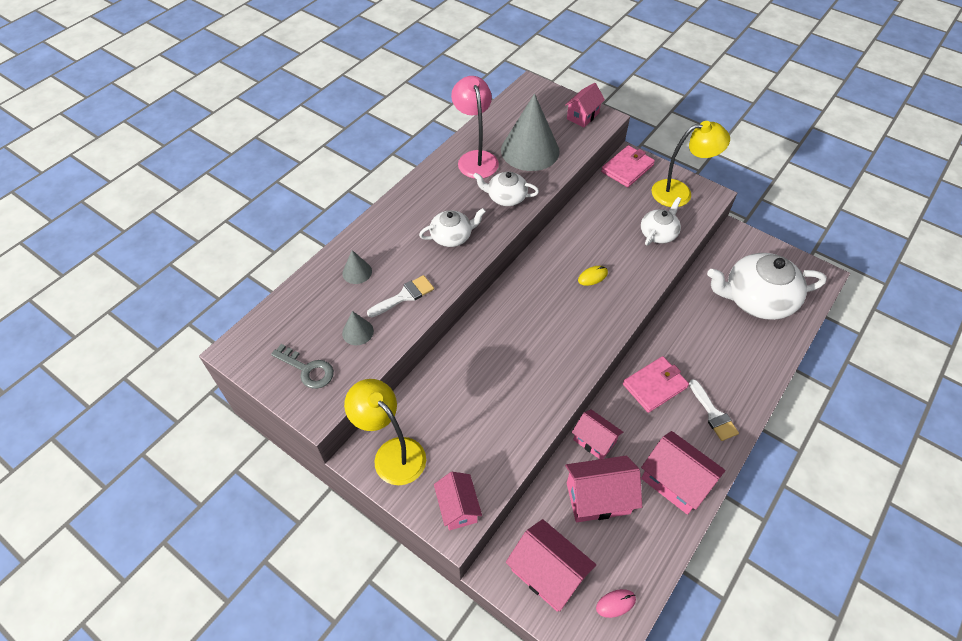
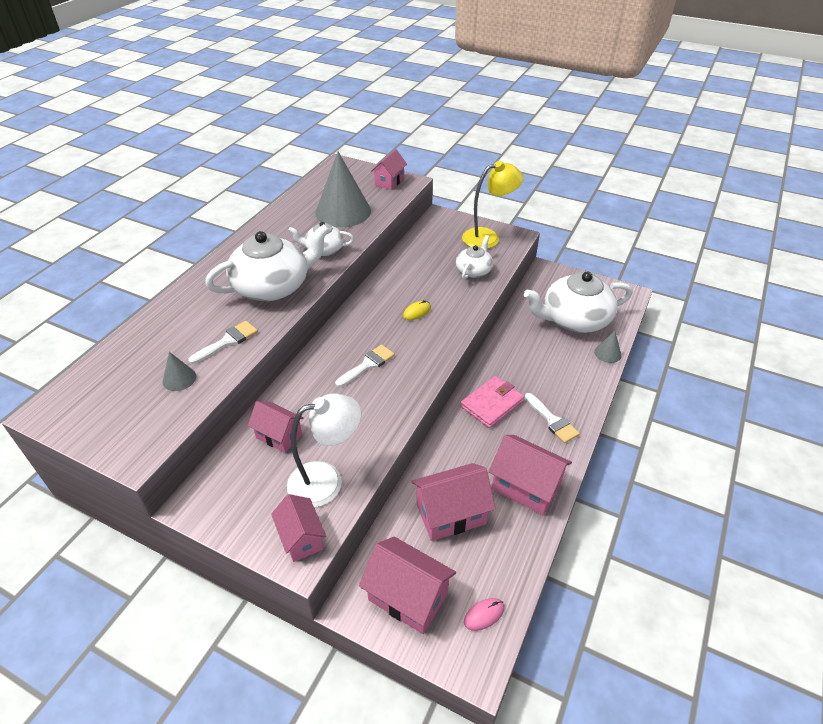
camera: 10 degrees left, 10 degrees down
(307, 369) = (125, 419): grey key -> none
(357, 272) = (177, 327): grey cone -> grey cone (607, 353)
(392, 453) = (226, 495): yellow lamp -> none
(452, 236) = (273, 286): white teapot -> white teapot, size x1.88
(475, 158) = (291, 222): pink lamp -> none
(485, 453) = (326, 480): none -> white lamp
(536, 332) = (367, 365): none -> white brush
(594, 441) = (440, 461): pink house -> pink house (279, 436)
(627, 168) = (437, 224): pink wallet -> none

